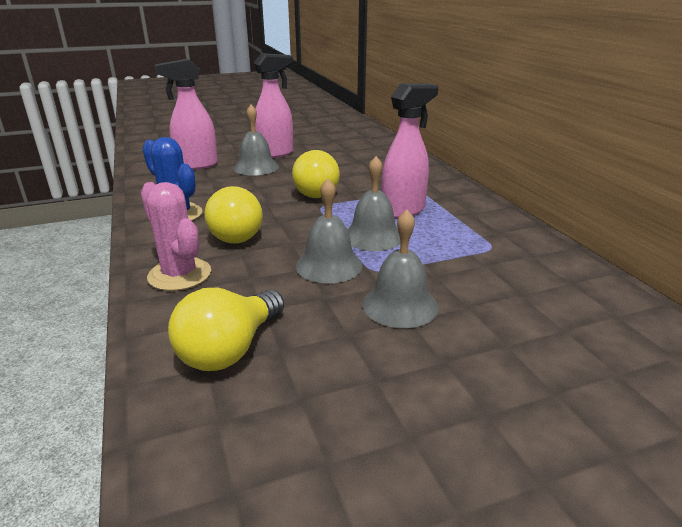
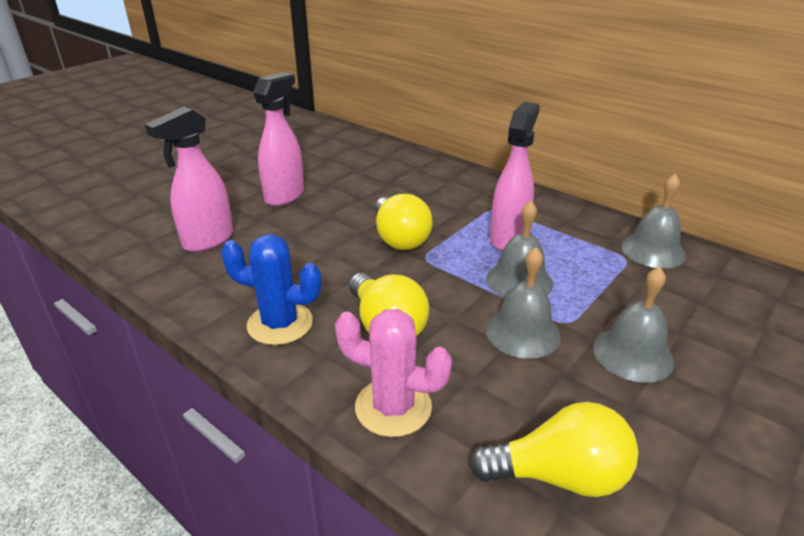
camera: 30 degrees left, 5 degrees up
(230, 349) = (559, 476): yellow light bulb -> yellow light bulb turned 90 degrees counterclockwise
(256, 167) = (287, 223): grey bell -> grey bell (653, 250)

